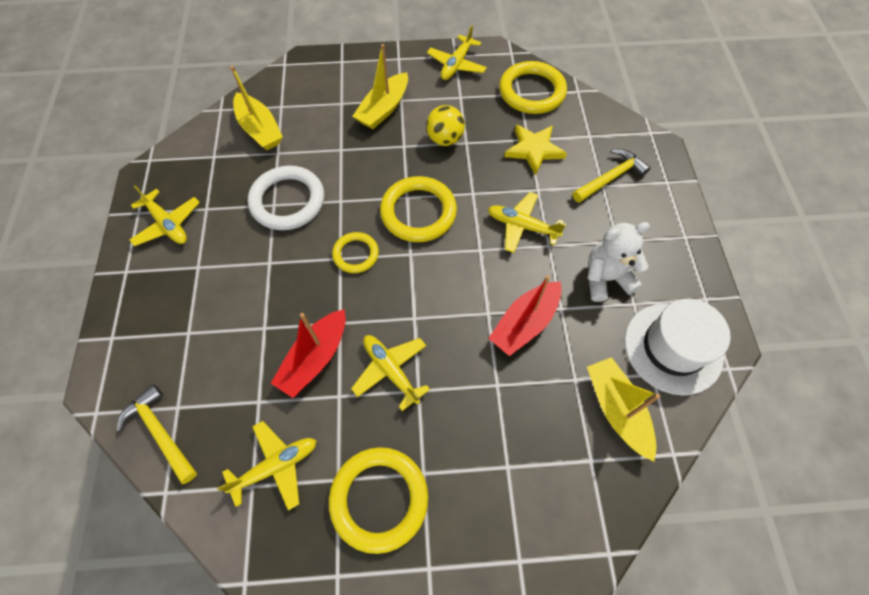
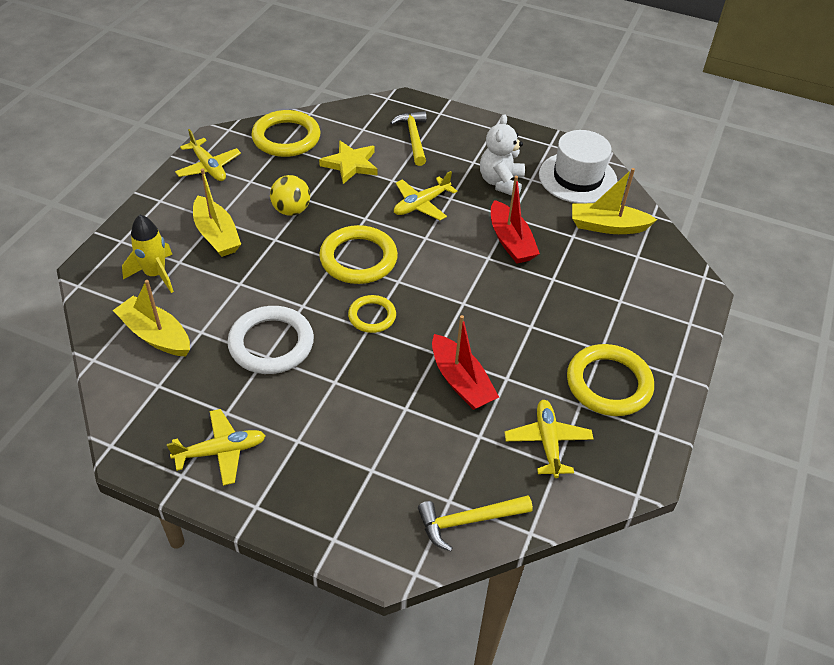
camera: 65 degrees left, 15 degrees down
(260, 129) = (155, 335): yellow boat -> yellow boat turned 135 degrees counterclockwise
(319, 97) = (155, 274): none -> yellow rocket
(391, 370) = (503, 336): yellow plane -> none

